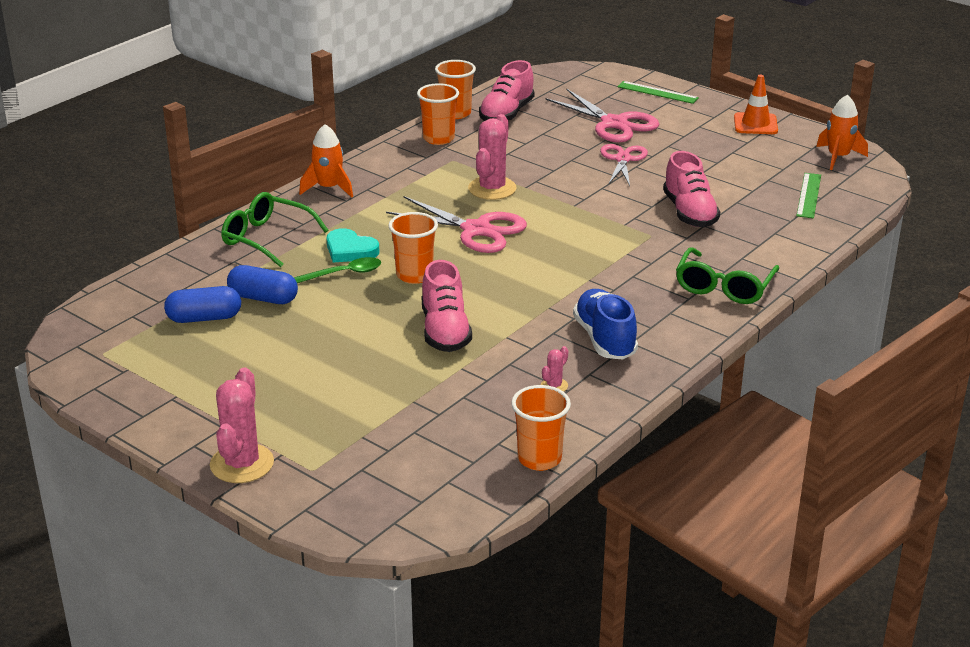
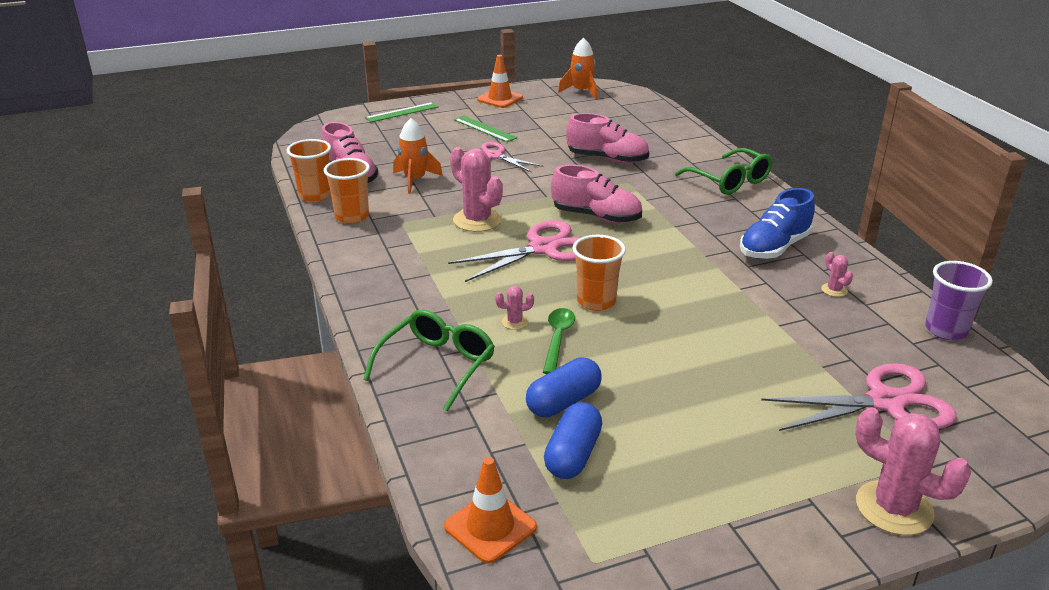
camera: 60 degrees left, 0 degrees up
(110, 309) = (490, 527): none -> orange traffic cone
(266, 238) = (437, 365): green glasses -> green glasses turned 150 degrees clockwise
(329, 188) = (375, 299): orange rocket -> orange rocket (415, 180)
(350, 250) = (515, 322): turquoise heart -> pink cactus
(445, 331) = (710, 315): pink shoe -> pink shoe (596, 217)
(539, 459) = (946, 330): orange cup -> purple cup
(604, 339) = (774, 247): blue shoe -> blue shoe turned 60 degrees counterclockwise
(614, 123) = (430, 141): pink scissors -> pink scissors (885, 402)
(809, 195) = (625, 116): green ruler -> green ruler (485, 129)

